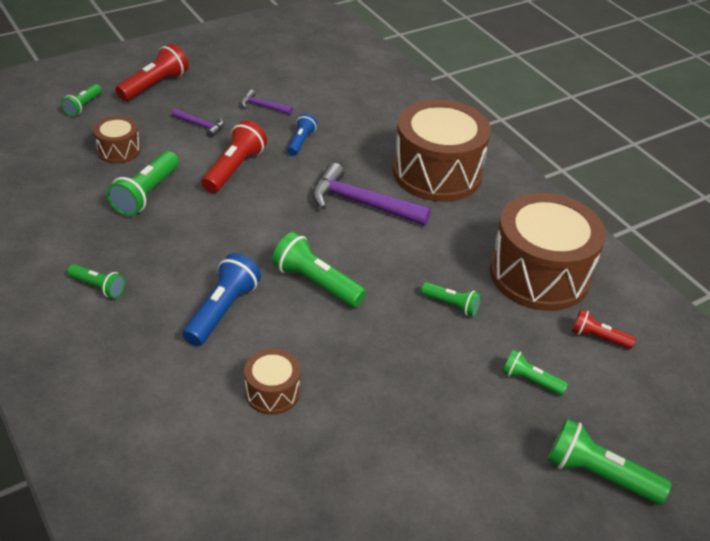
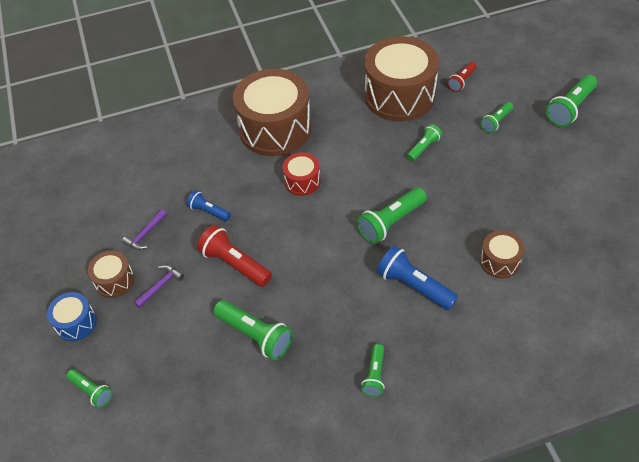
camera: 70 degrees left, 10 degrees up
(98, 287) = (375, 375): green flashlight -> green flashlight turned 150 degrees clockwise
(119, 150) = (181, 357): brown drum -> brown drum (114, 281)
(154, 85) = (76, 323): red flashlight -> blue drum
(361, 203) = (302, 181): purple hammer -> red drum

